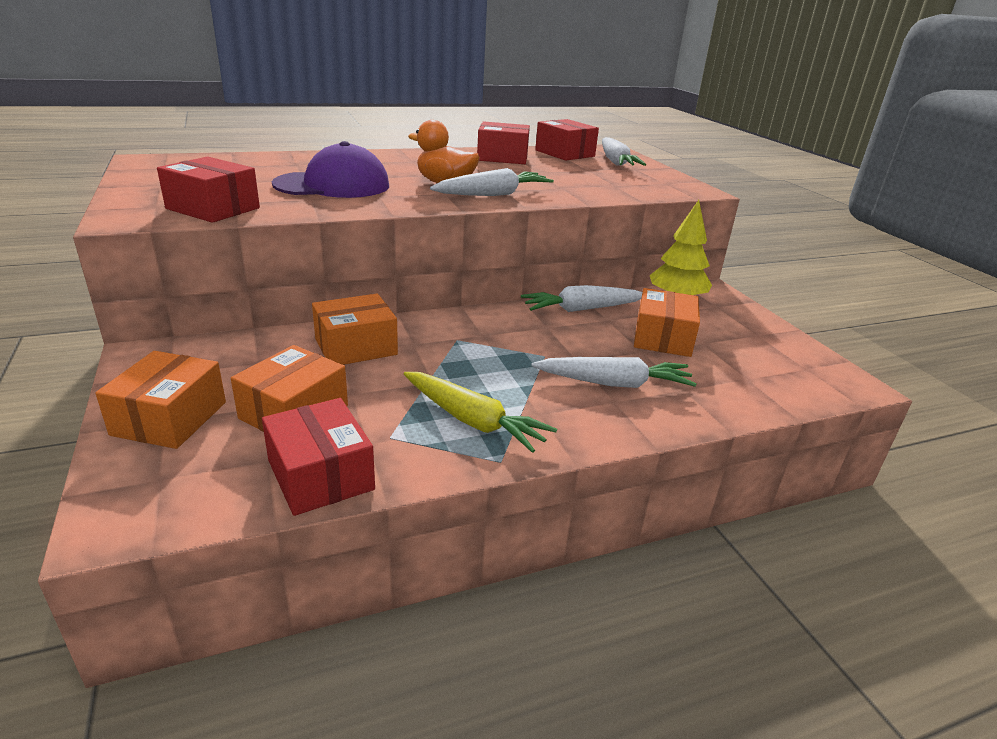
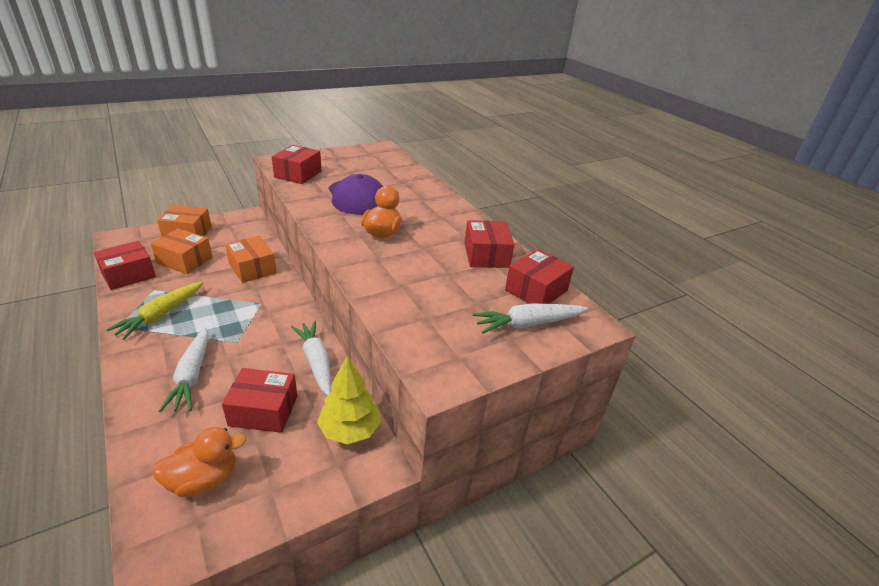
camera: 80 degrees right, 5 degrees up
(493, 194) = (362, 253): white carrot -> none
(662, 338) = (263, 410): orange box -> red box
(763, 367) = (204, 480): none -> orange duck

